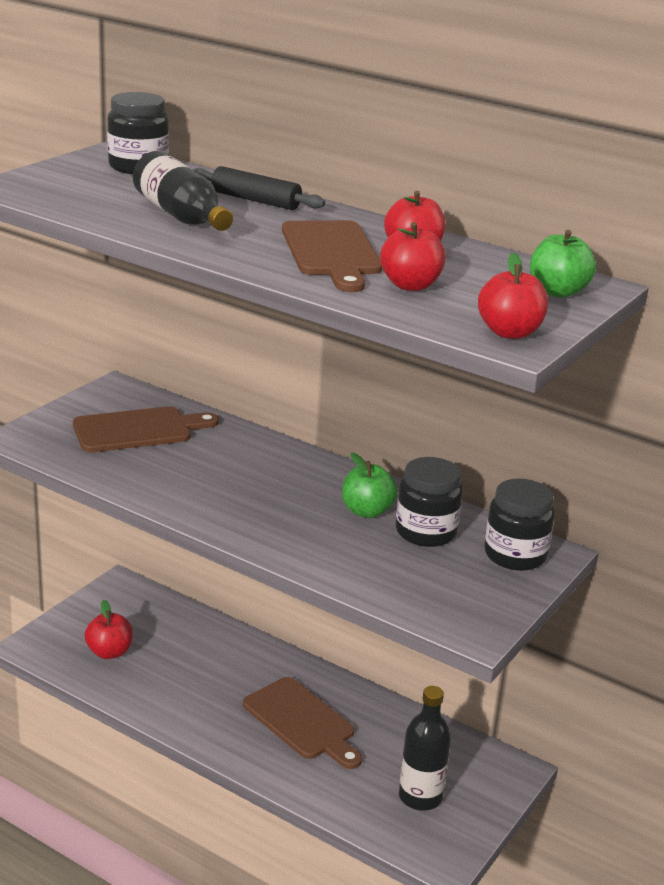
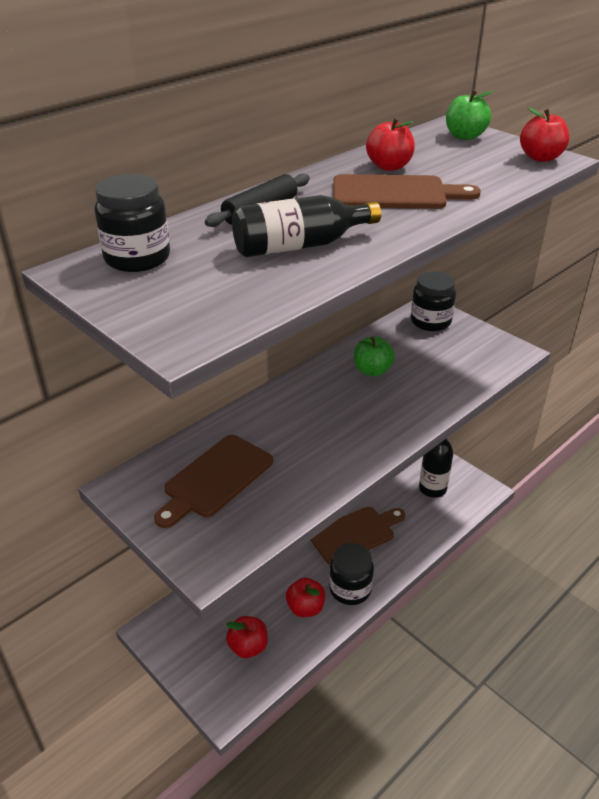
camera: 75 degrees left, 10 degrees up
(138, 430) = (215, 479): brown cutting board -> brown cutting board turned 135 degrees counterclockwise
(410, 285) = (462, 175): red apple -> red apple (305, 608)
(426, 532) = (401, 350): black jar -> black jar (350, 589)

